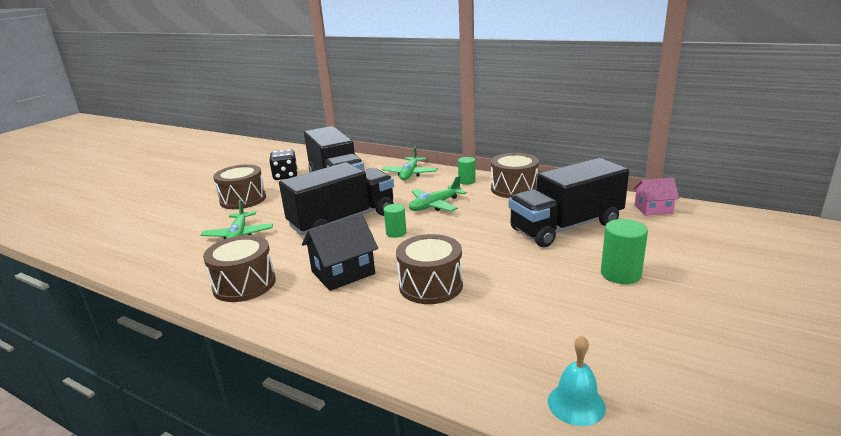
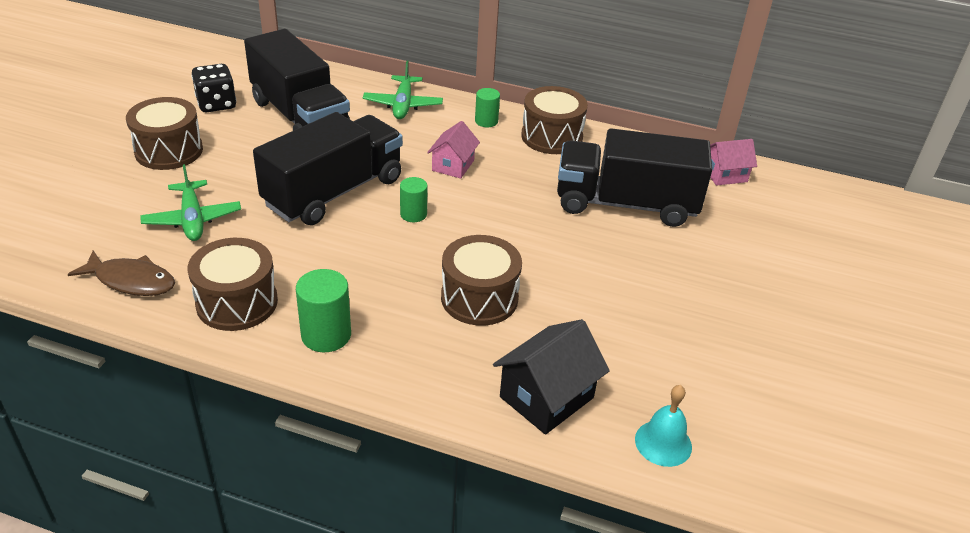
camera: 15 degrees left, 15 degrees up
(178, 270) = (131, 281): none -> brown fish
(343, 273) = (363, 281): black house -> black house (546, 397)
(435, 205) = (453, 165): green plane -> pink house
(566, 227) = (625, 204): black truck -> black truck turned 45 degrees clockwise
(620, 274) = (694, 276): green cylinder -> green cylinder (326, 335)

